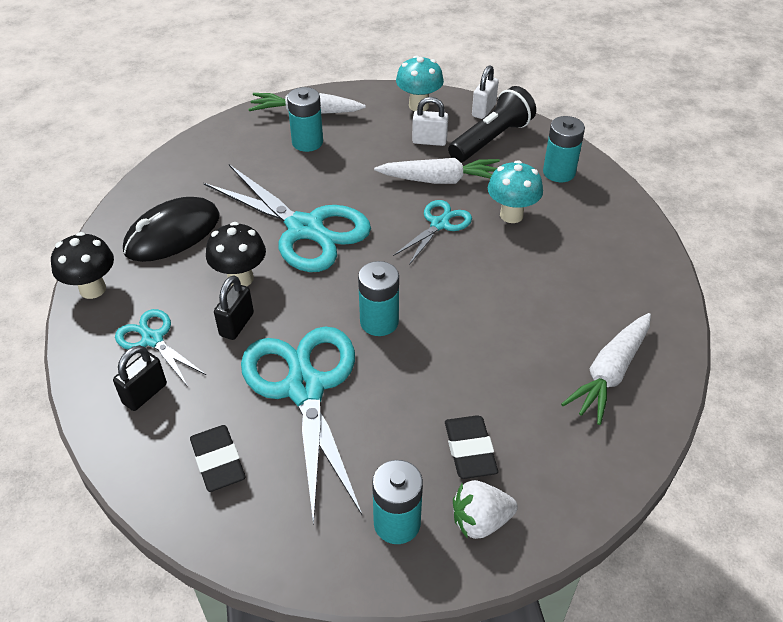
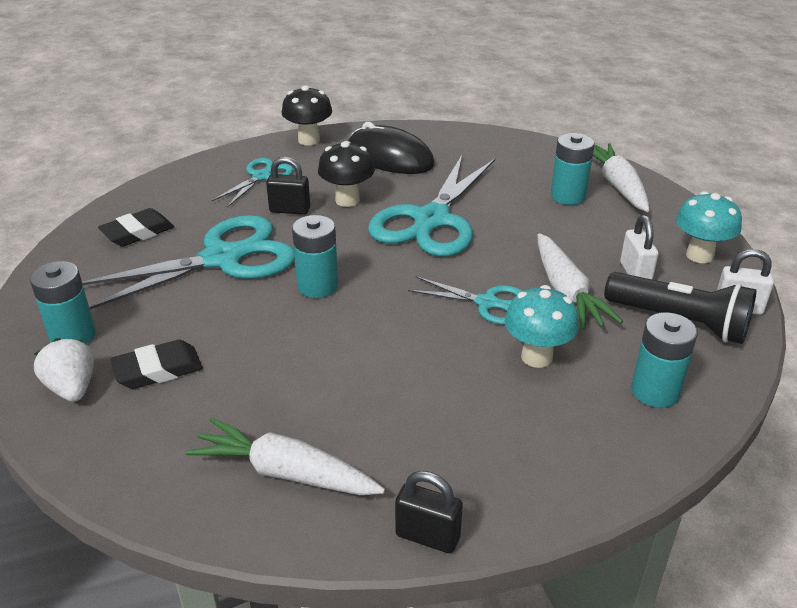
camera: 75 degrees right, 10 degrees down
(145, 394) = (203, 186): black padlock -> black padlock (427, 536)

